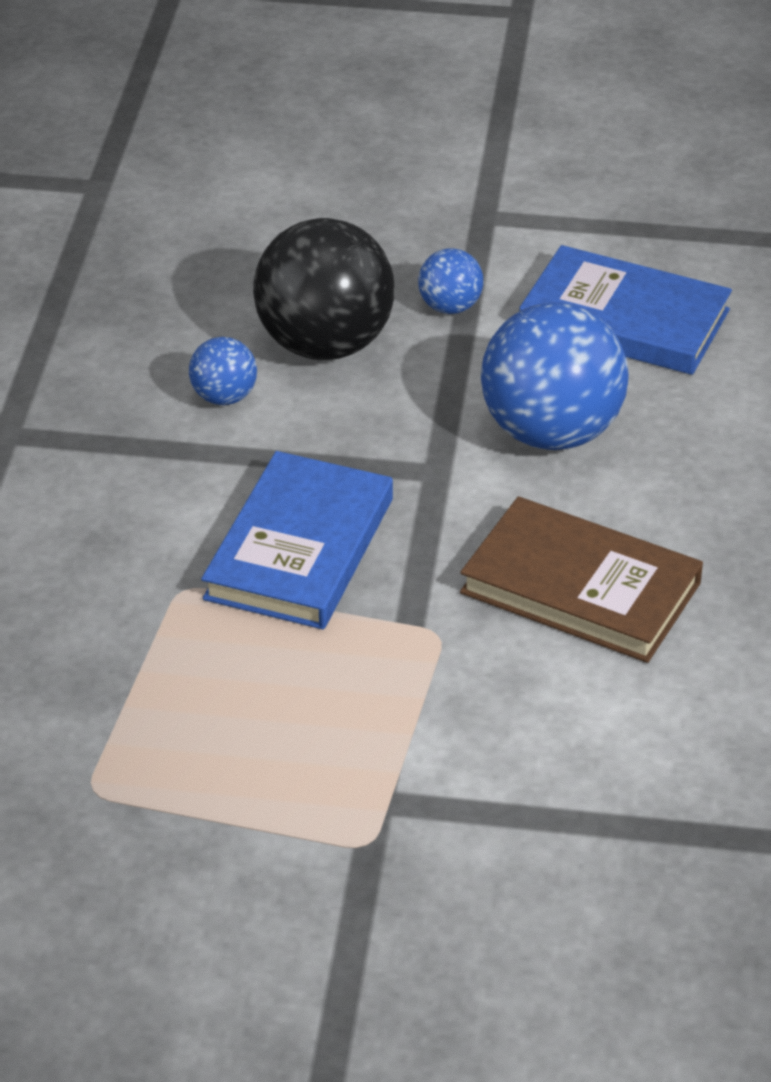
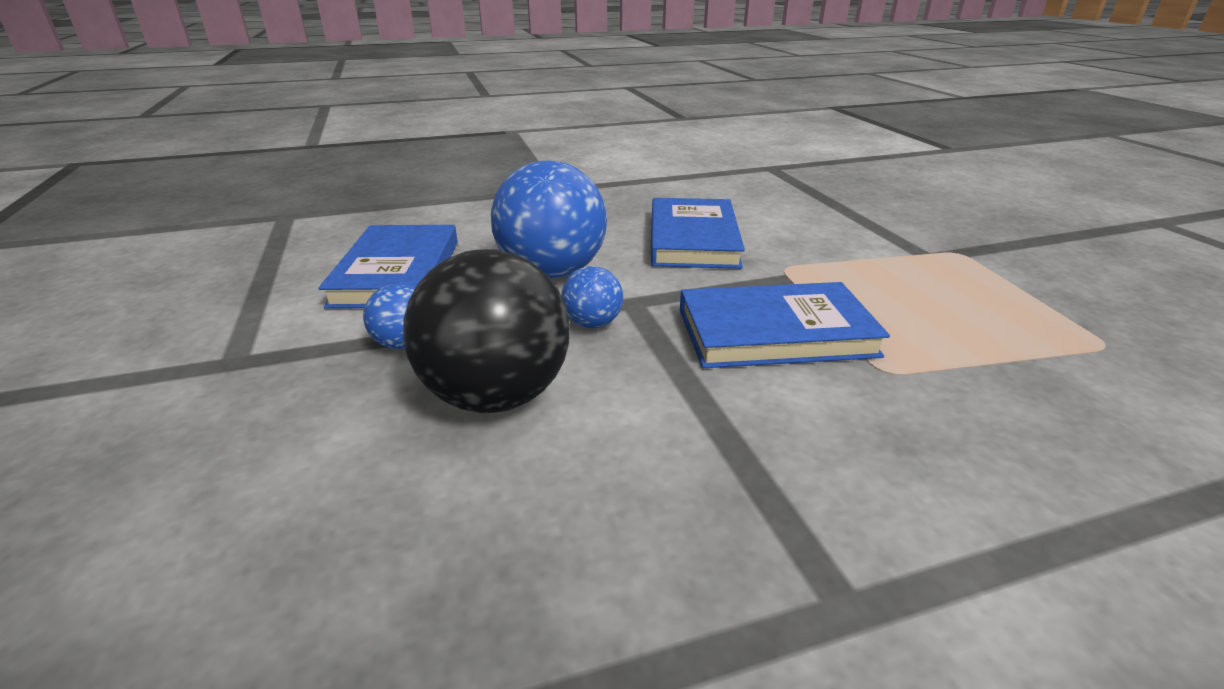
camera: 115 degrees left, 10 degrees down
(224, 397) = (624, 434): blue ball -> blue ball (592, 323)
(580, 588) = (693, 239): brown book -> blue book

